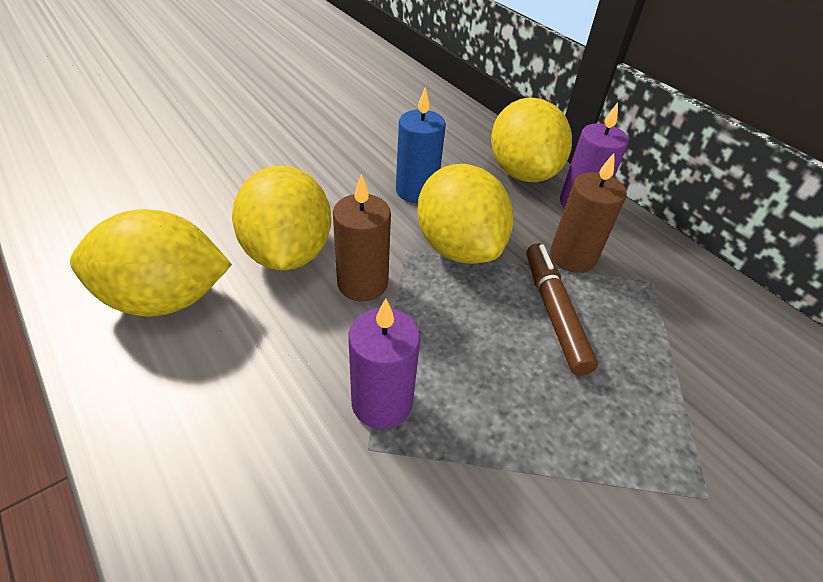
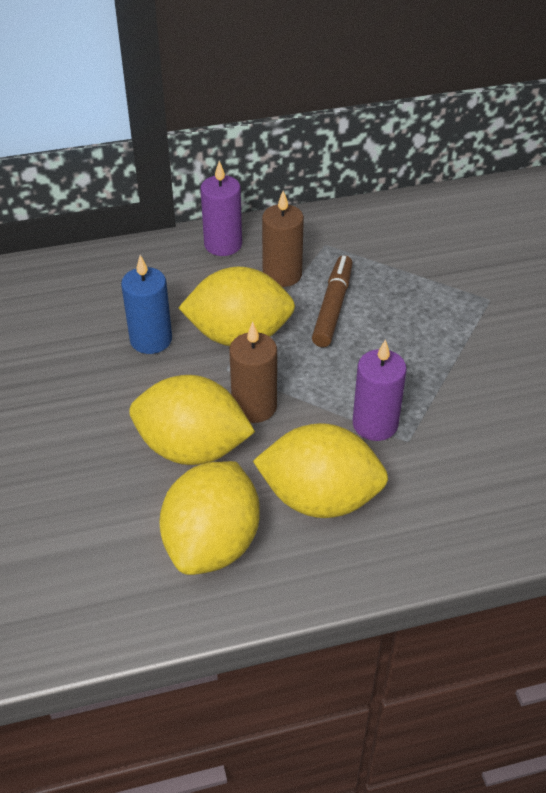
camera: 65 degrees left, 0 degrees up
(522, 172) = (162, 262): yellow lemon -> yellow lemon (320, 498)
(554, 313) = (333, 307): brown marker -> brown marker turned 90 degrees clockwise

